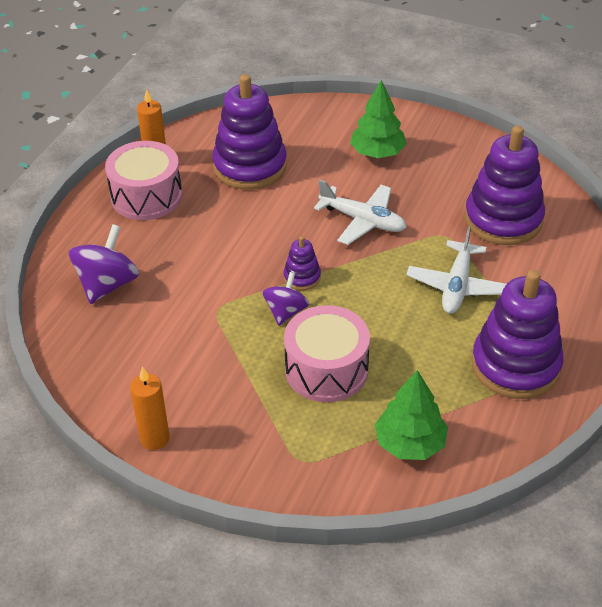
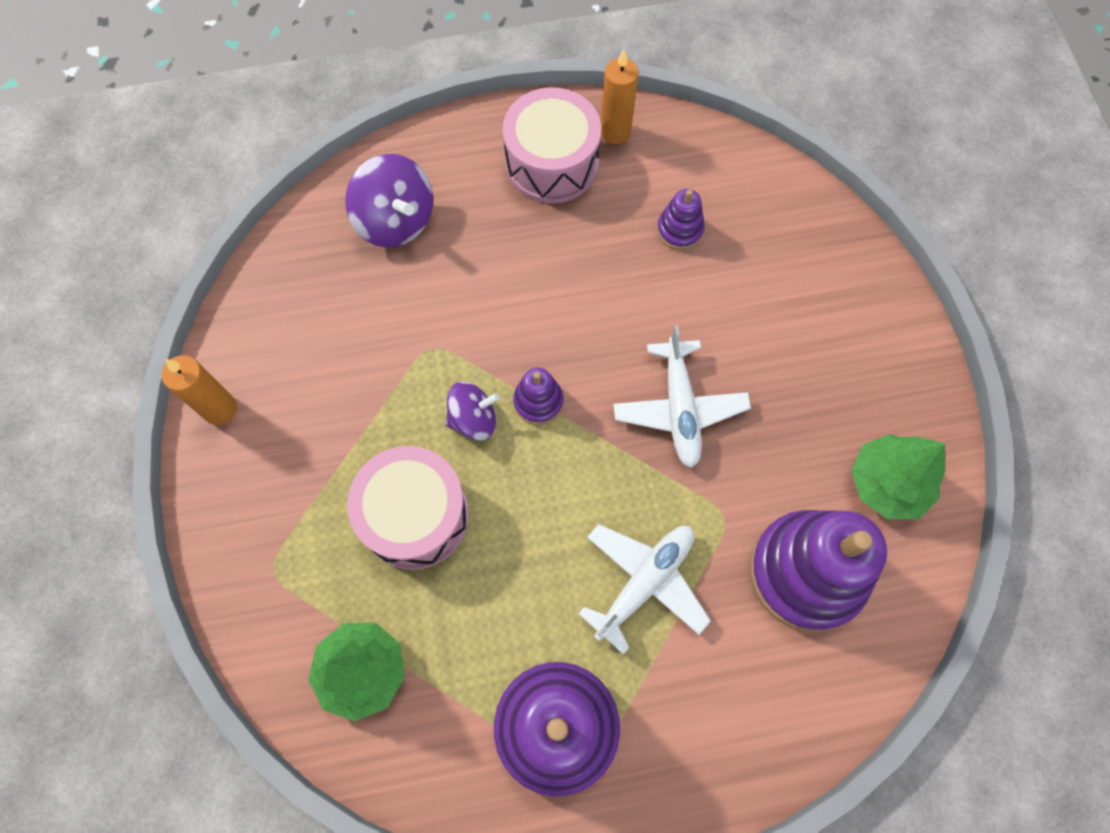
camera: 55 degrees right, 25 degrees up
(107, 284) = (396, 221): purple spinning top -> purple spinning top turned 60 degrees clockwise
(250, 166) = (679, 230): purple stacking toy -> purple stacking toy, size x0.46
(377, 153) = (815, 350): green tree -> green tree (887, 483)
(457, 286) = (644, 582): white plane -> white plane turned 150 degrees clockwise

